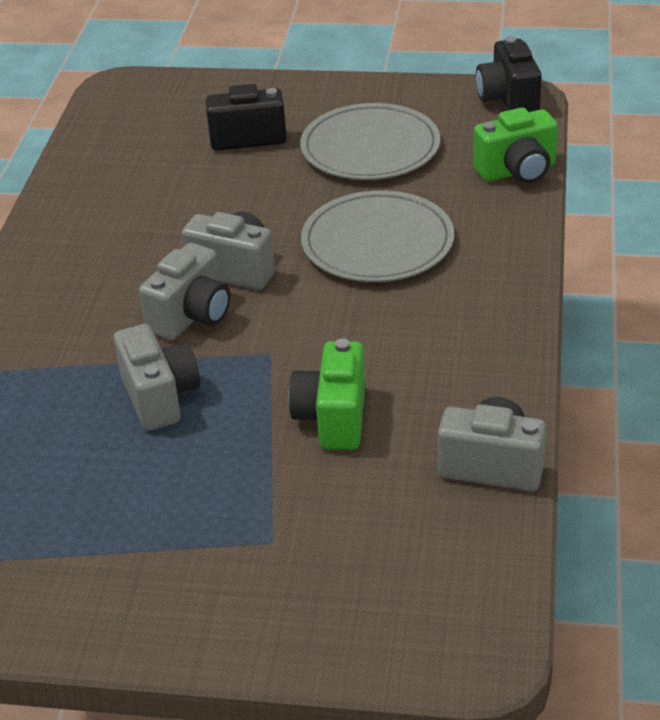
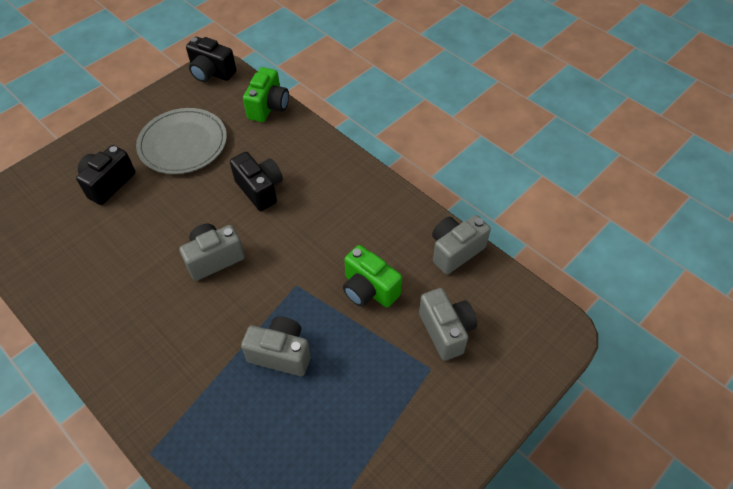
camera: 55 degrees left, 15 degrees up
(191, 316) = (231, 300): grey camera -> grey camera (446, 331)
(377, 242) = (260, 189): grey plate -> black camera

